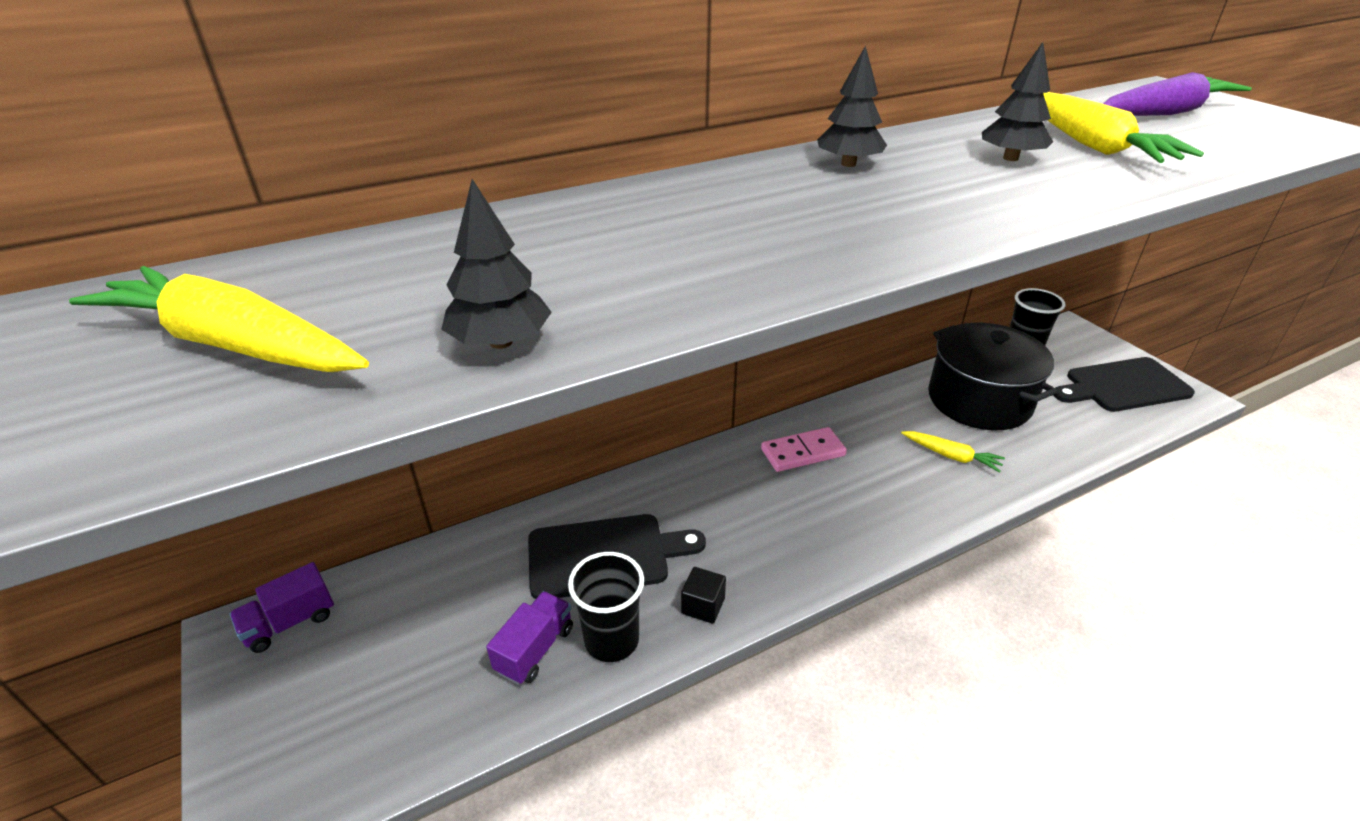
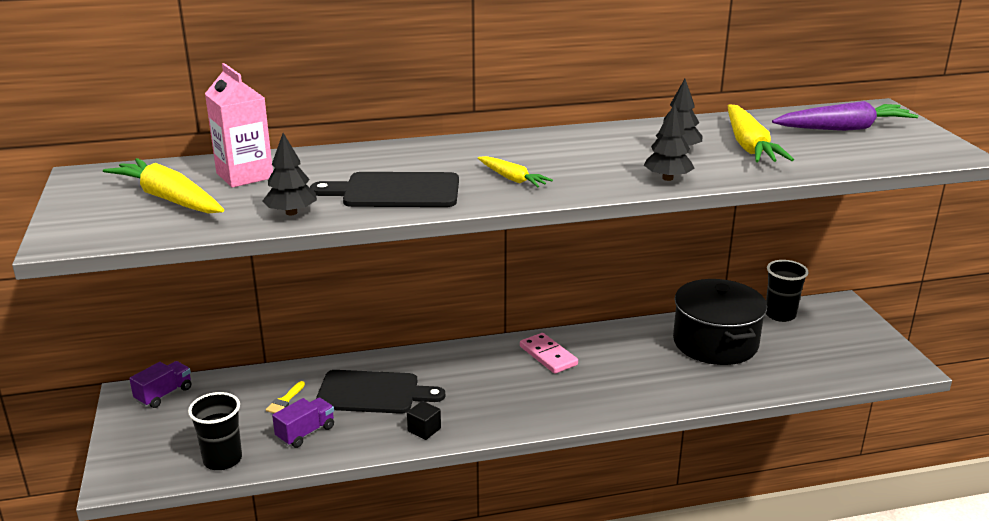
camera: 15 degrees right, 10 degrees down
(290, 622) = (164, 394): purple truck -> purple truck turned 150 degrees clockwise
(372, 275) = (244, 175): none -> pink carton
(483, 595) = (285, 400): none -> yellow brush
(612, 640) = (355, 437): black cup -> black cup (222, 459)
(803, 452) = (548, 355): pink domino -> pink domino turned 60 degrees clockwise
(848, 164) = (563, 143): black tree -> black tree (667, 178)
(951, 456) = (663, 375): yellow carrot -> yellow carrot (512, 179)
(1123, 386) = (850, 350): black cutting board -> black cutting board (395, 191)

